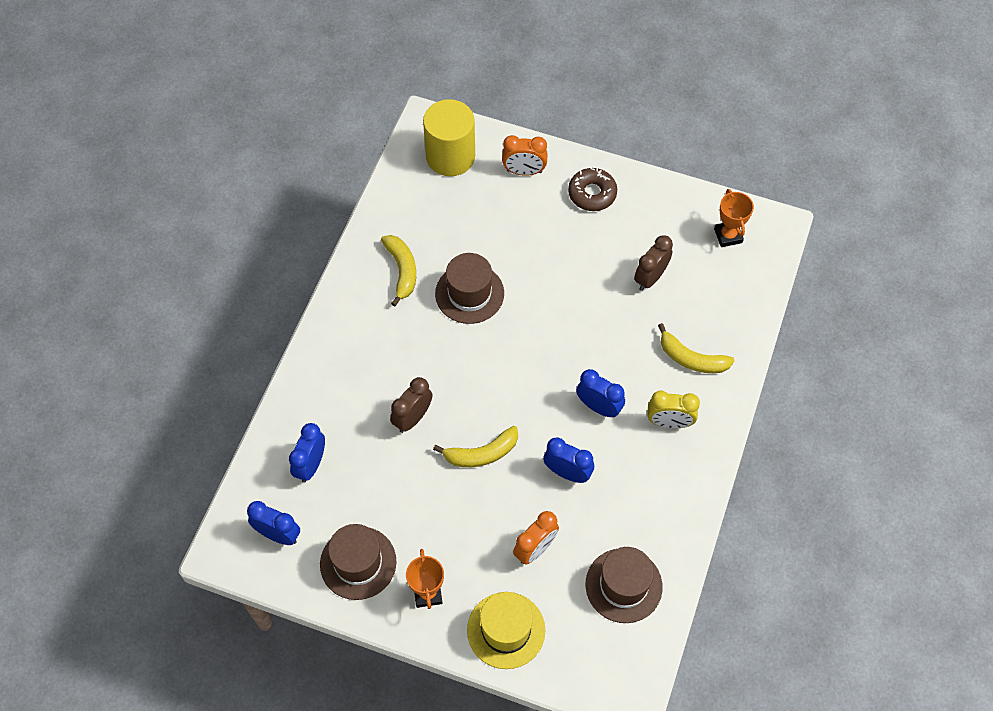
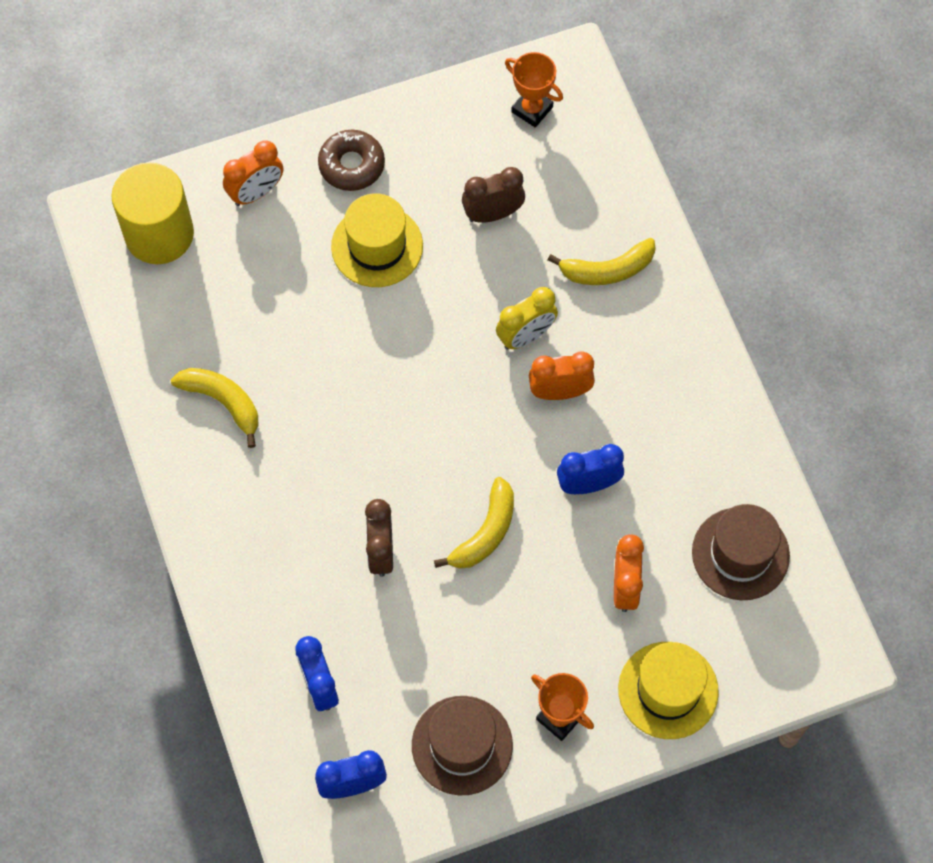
camera: 40 degrees left, 5 degrees up
(469, 293) = (319, 372): brown hat -> none
(566, 248) = (377, 246): none -> yellow hat
(598, 407) = (560, 392): blue clock -> orange clock
(650, 278) = (493, 214): brown clock -> brown clock turned 75 degrees clockwise
(669, 422) = (642, 354): yellow clock -> yellow clock (525, 336)

